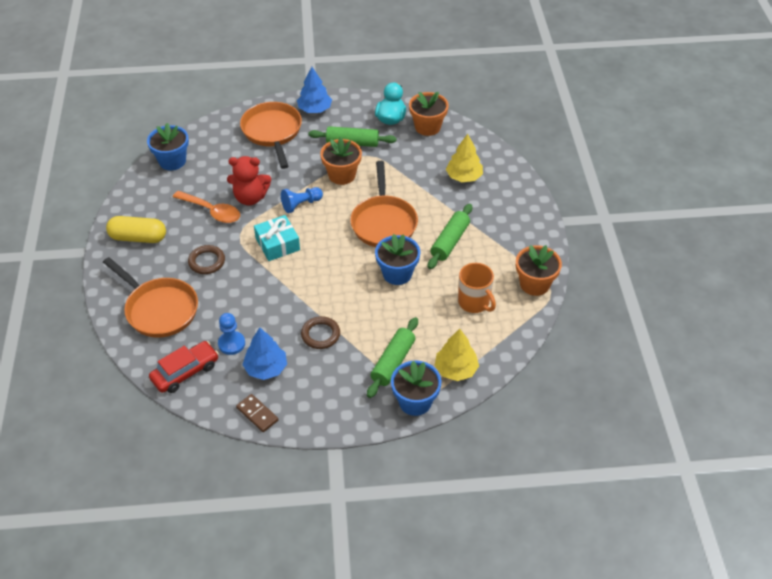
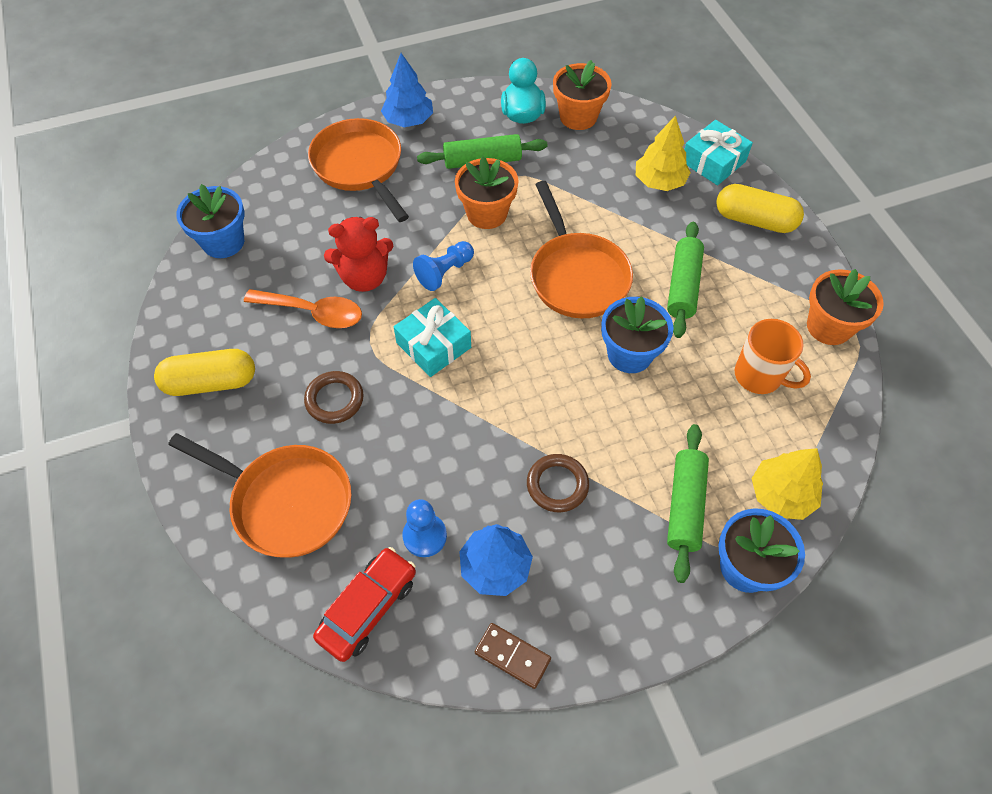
camera: 15 degrees left, 10 degrees up
(506, 171) = (713, 161): none -> turquoise gift
(516, 212) = (754, 220): none -> yellow capsule

